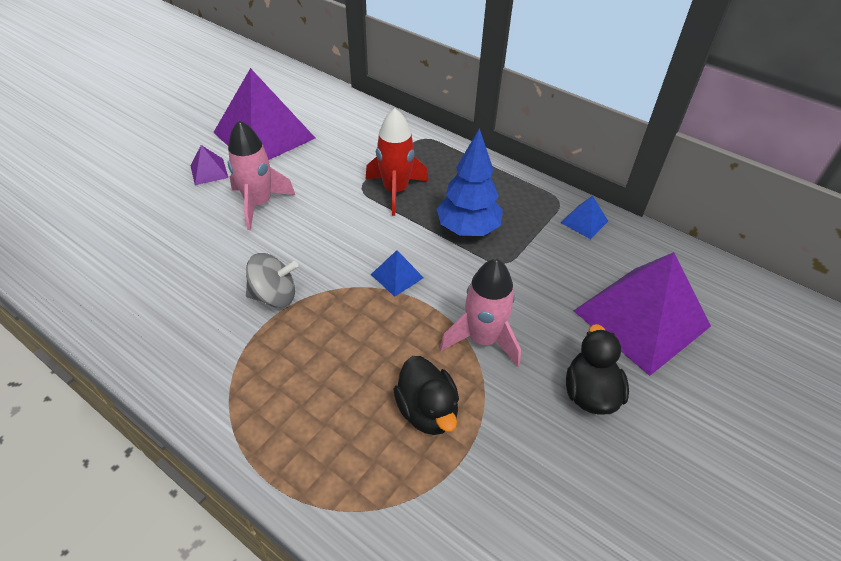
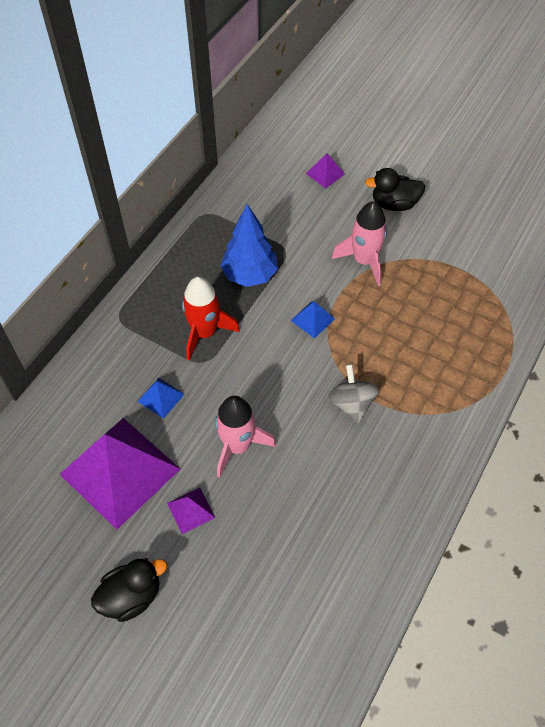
camera: 95 degrees left, 10 degrees up
(427, 411) = (431, 288): black duck -> black duck (131, 596)
(584, 221) = (229, 199): blue pyramid -> blue pyramid (161, 397)
(641, 318) = (325, 173): purple pyramid -> purple pyramid, size x0.42

